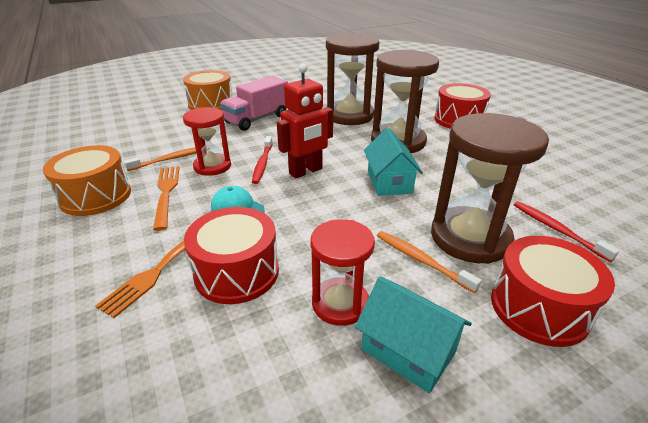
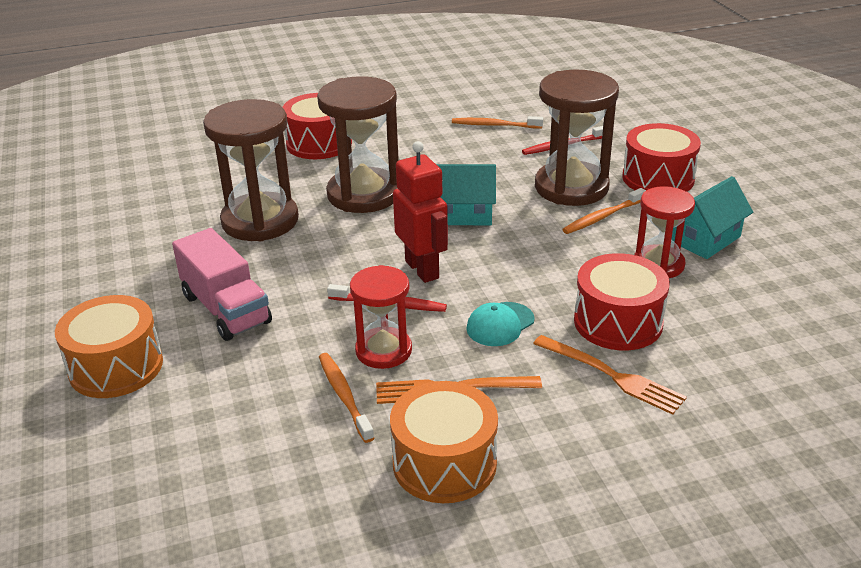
camera: 80 degrees left, 0 degrees up
(560, 186) = (494, 125): none -> orange toothbrush

